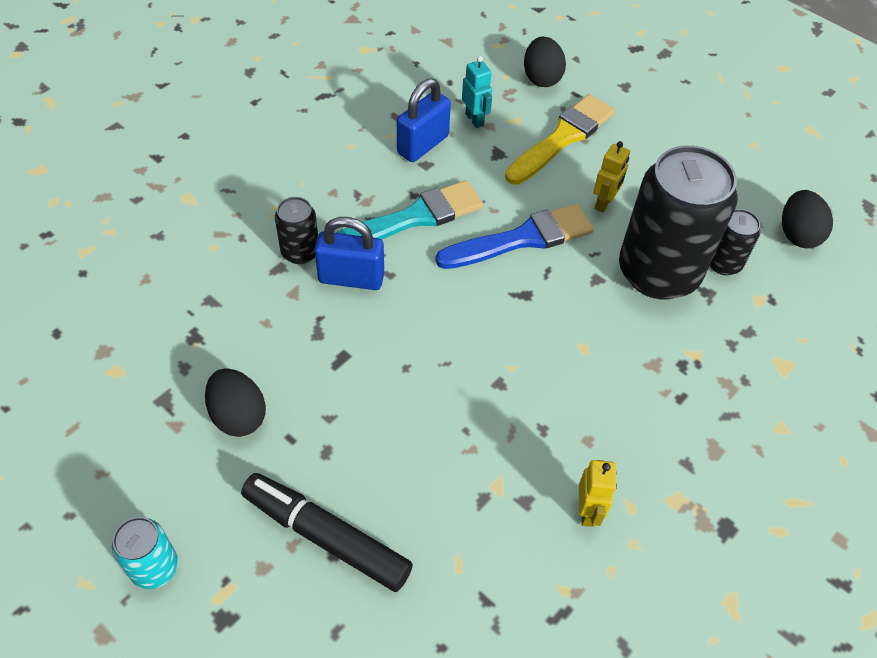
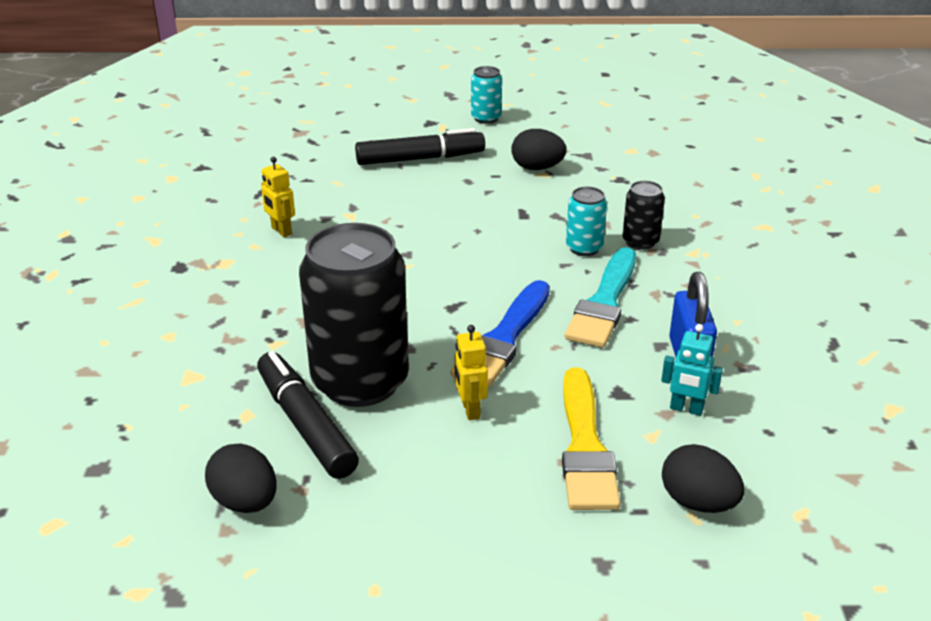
camera: 140 degrees right, 20 degrees down
(351, 278) = (584, 248): blue padlock -> turquoise can
(723, 263) = (305, 425): black can -> black marker

